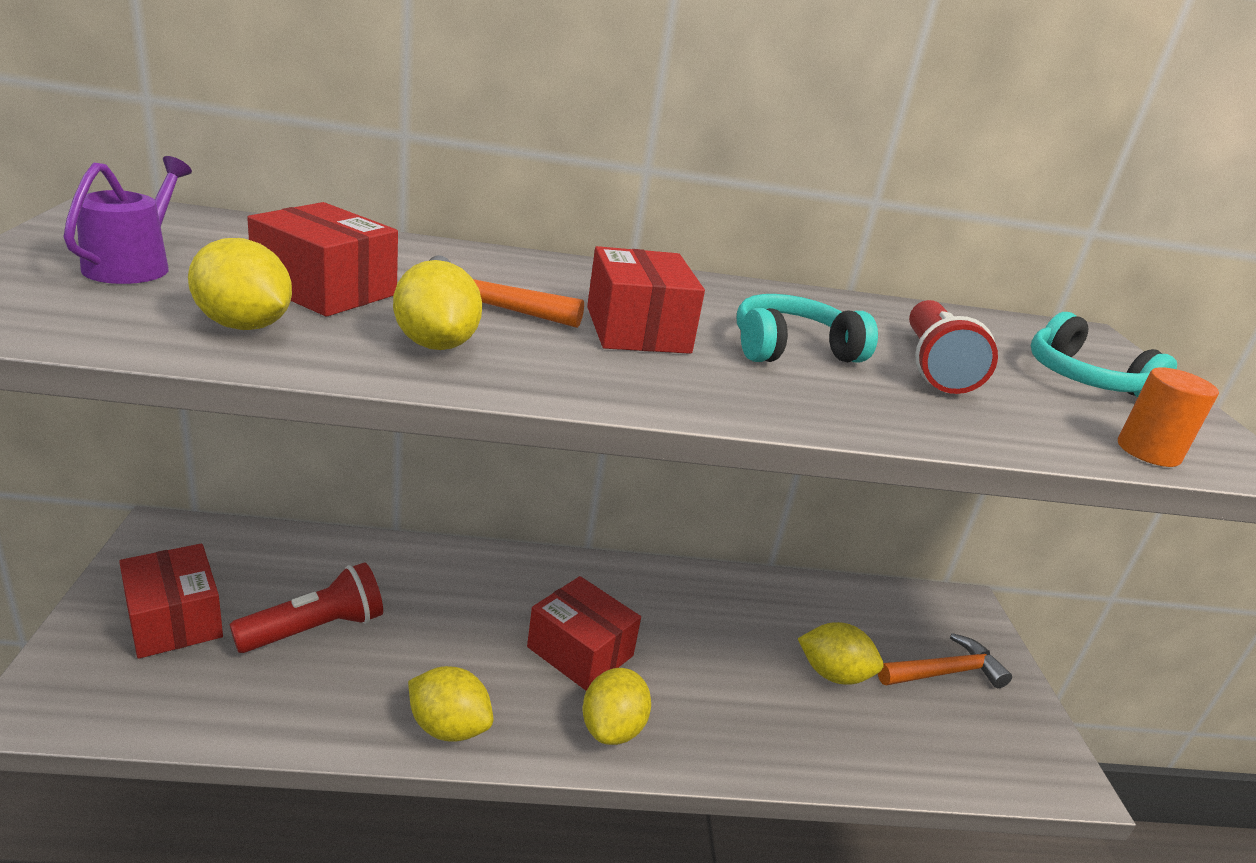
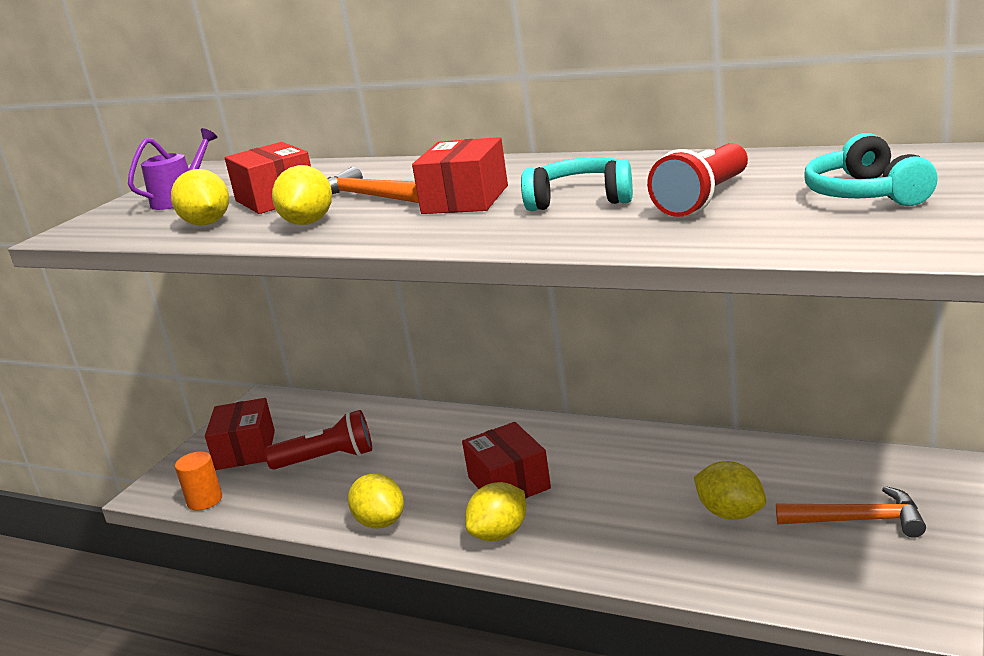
camera: 35 degrees right, 5 degrees down
(1148, 451) = (828, 245): orange cylinder -> orange cylinder (205, 500)

